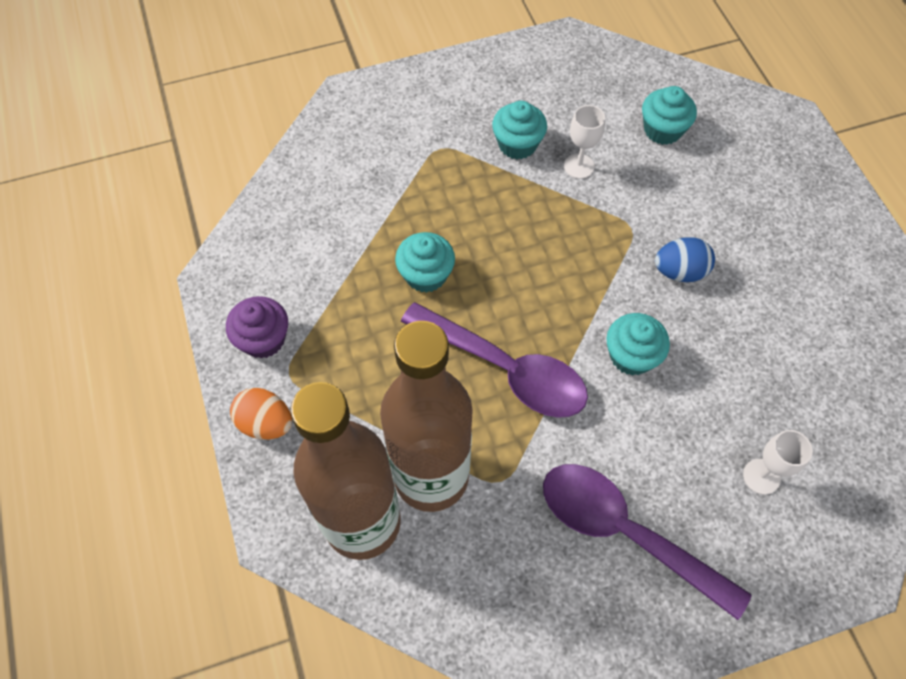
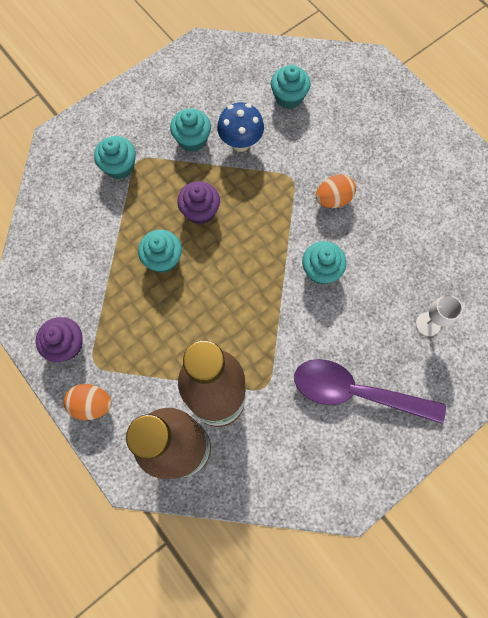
camera: 20 degrees left, 10 degrees up
(413, 149) = (119, 166): none -> turquoise cupcake
(495, 232) = (200, 211): none -> purple cupcake
(505, 369) = (241, 308): purple spoon -> none
(579, 166) = (240, 143): white goblet -> blue mushroom
(679, 271) = (333, 199): blue egg -> orange egg

